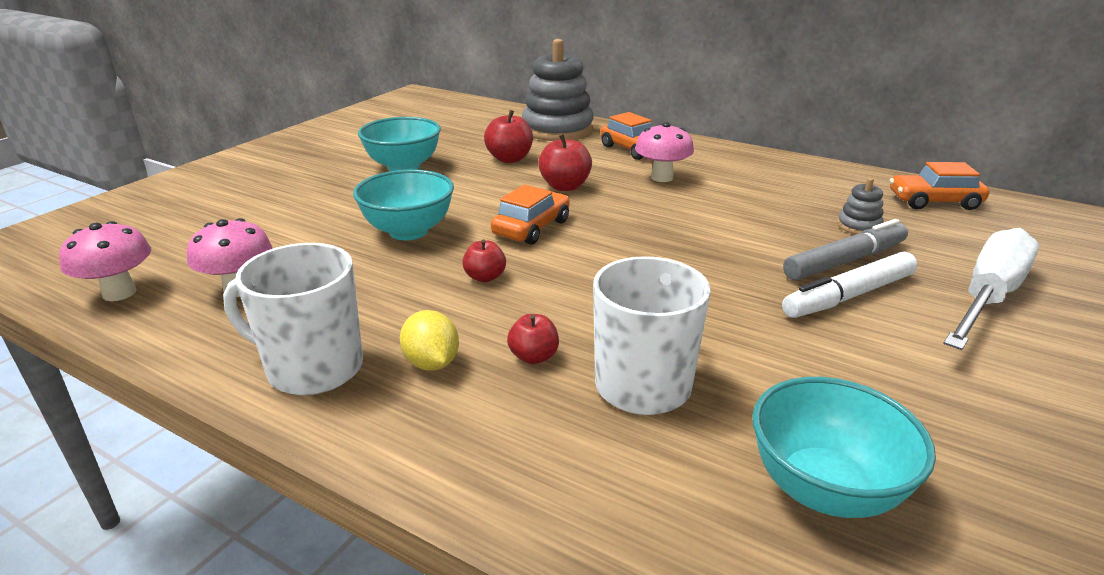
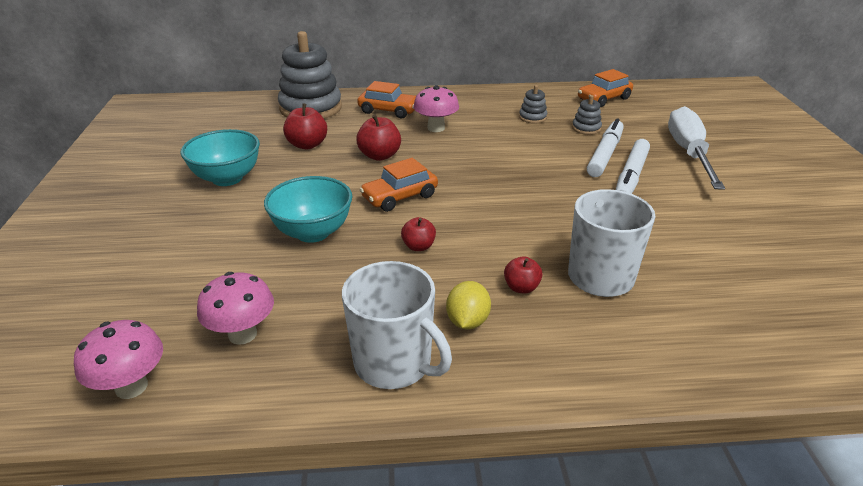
camera: 35 degrees left, 5 degrees up
(313, 368) = (394, 363): white mug -> white mug turned 120 degrees counterclockwise
(431, 363) = (467, 321): yellow lemon -> yellow lemon turned 75 degrees clockwise
(531, 228) = (400, 197): orange car -> orange car turned 120 degrees counterclockwise
(798, 197) = (532, 117): none -> grey stacking toy
(824, 489) = (739, 292): turquoise bowl -> none
(845, 261) = (605, 155): grey marker -> white marker

